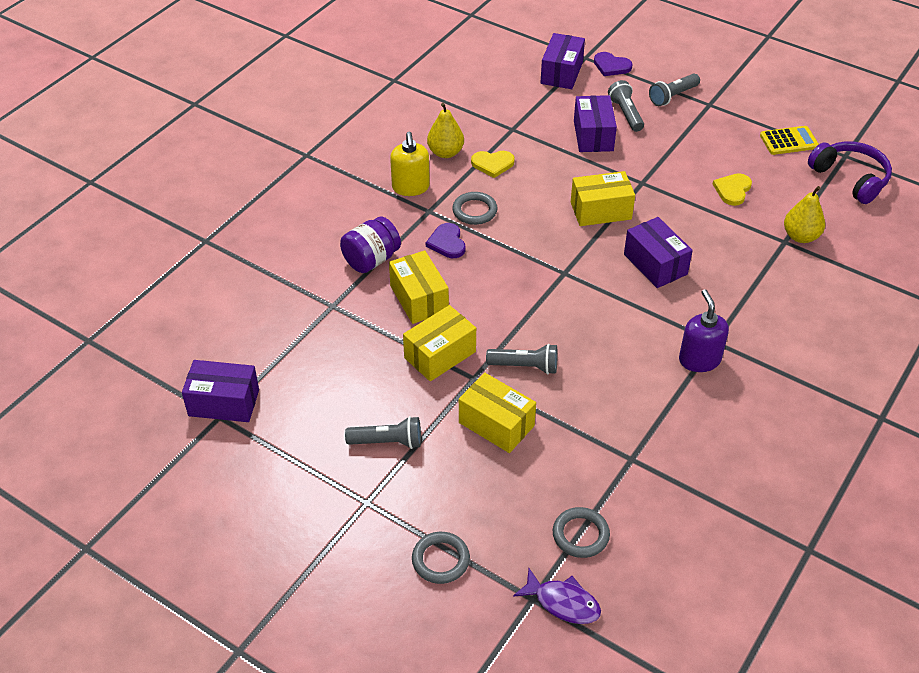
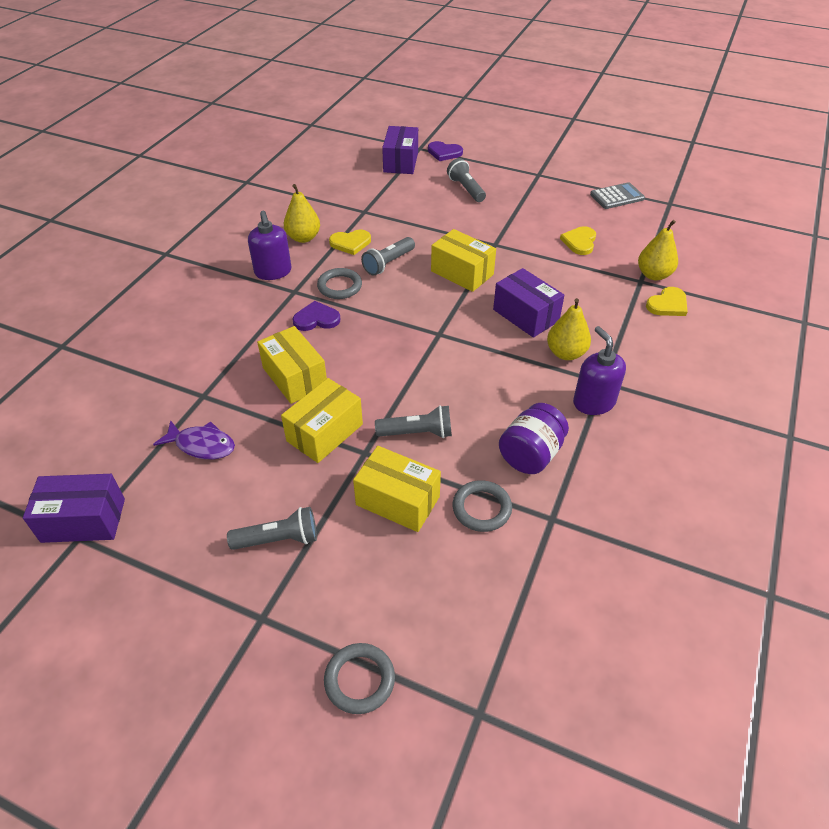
camera: 10 degrees left, 0 degrees up
(371, 260) = (240, 344): purple jar -> purple jar (530, 454)
(410, 187) = (273, 272): yellow soap dispenser -> purple soap dispenser
(447, 243) = (316, 319): purple heart -> purple heart turned 105 degrees clockwise
(562, 602) = (515, 713): purple fish -> purple fish (201, 445)
(580, 535) = (517, 619): grey ring -> grey ring (481, 508)
(593, 135) = (440, 209): purple box -> none
(600, 211) = (462, 273): yellow box -> yellow box turned 60 degrees clockwise
(672, 96) = (504, 171): grey flashlight -> grey flashlight (388, 263)
(685, 308) = (566, 353): none -> yellow pear
(789, 141) = (617, 197): yellow calculator -> grey calculator
(805, 270) = (667, 304): none -> yellow heart
(850, 178) = (681, 221): purple headphones -> none

